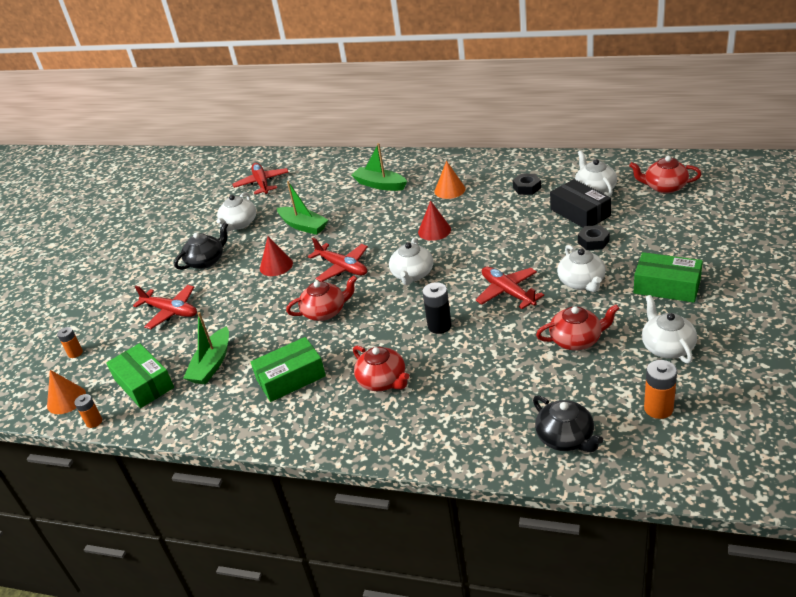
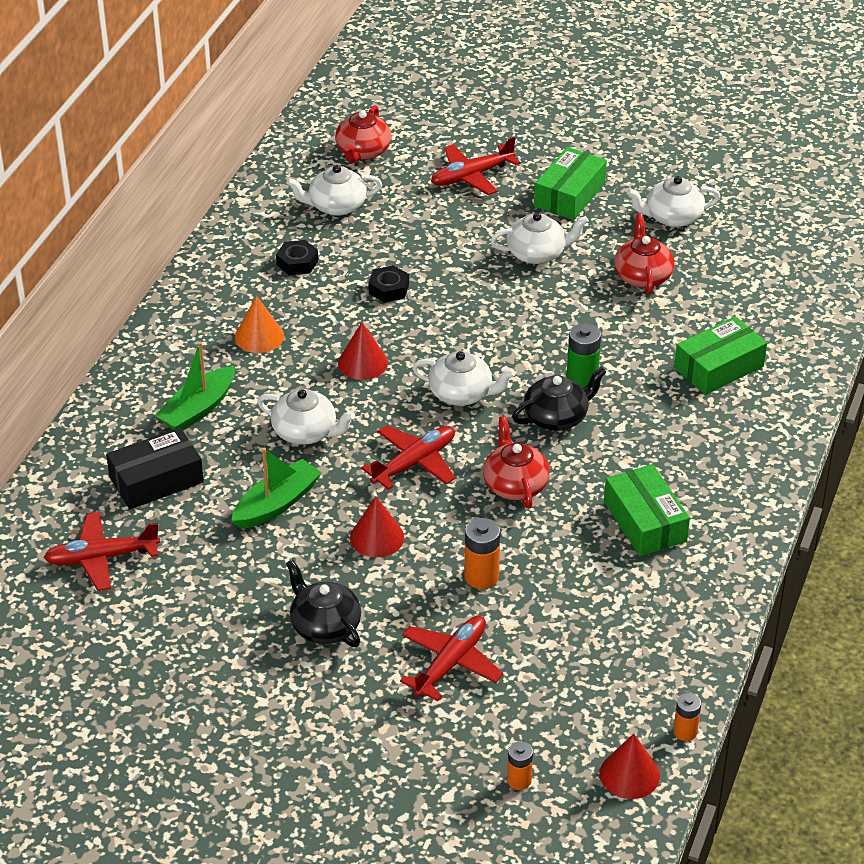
camera: 90 degrees left, 5 degrees up
(66, 399) = (629, 774): orange cone -> red cone
(144, 383) = (617, 681): green box -> green box (719, 367)
(212, 364) = (594, 605): green boat -> none
(239, 224) = (227, 586): white teapot -> white teapot (306, 432)
(383, 381) = (672, 437): red teapot -> none
(439, 326) = (582, 379): black battery -> green battery
(508, 292) = (534, 314): red plane -> red plane (471, 176)
(566, 438) = (792, 309): black teapot -> black teapot (557, 417)
(580, 212) = (386, 228): black box -> black box (156, 480)
(593, 241) = (457, 229): black nut -> black nut (388, 289)
(658, 408) = (763, 242): orange battery -> orange battery (481, 576)

